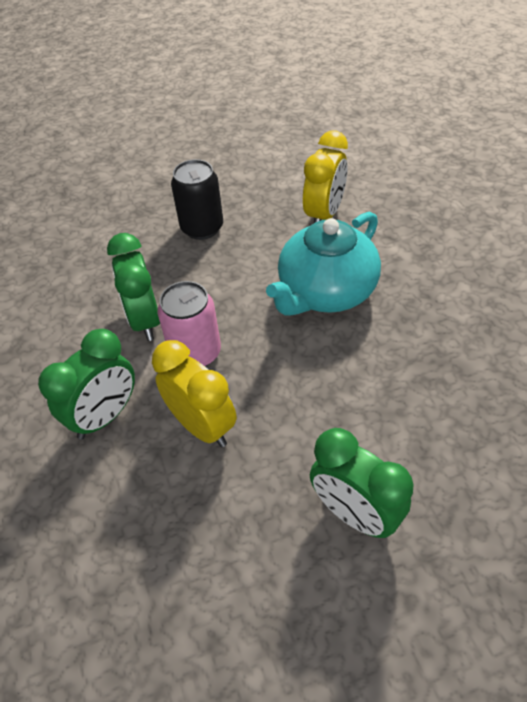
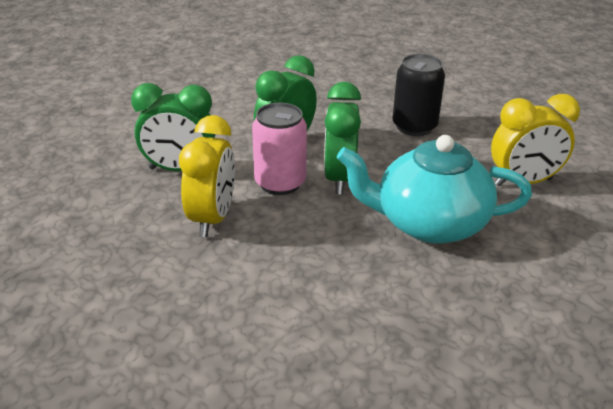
camera: 50 degrees right, 15 degrees down
(355, 513) = (197, 345): green clock -> green clock (339, 178)

